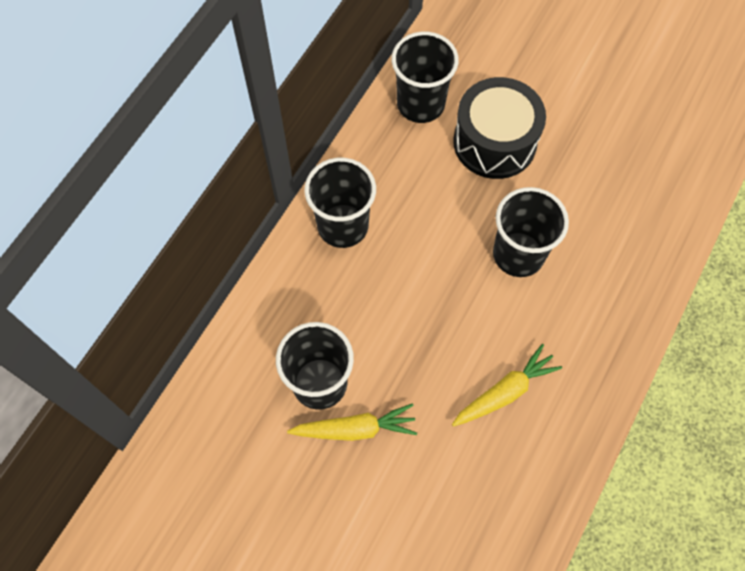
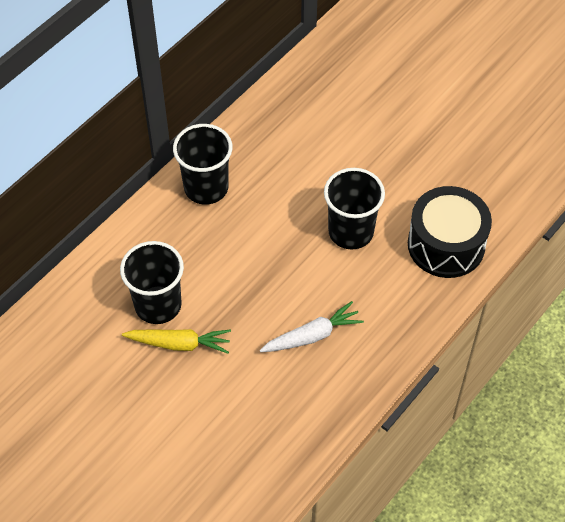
camera: 10 degrees right, 10 degrees down
(420, 104) = (296, 102): black cup -> none
(494, 142) = (353, 141): black drum -> black drum (446, 245)
(505, 392) = (312, 335): yellow carrot -> white carrot

